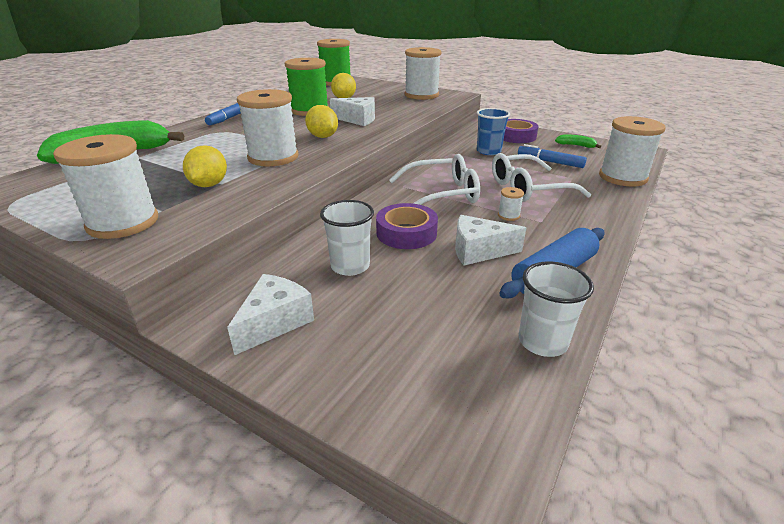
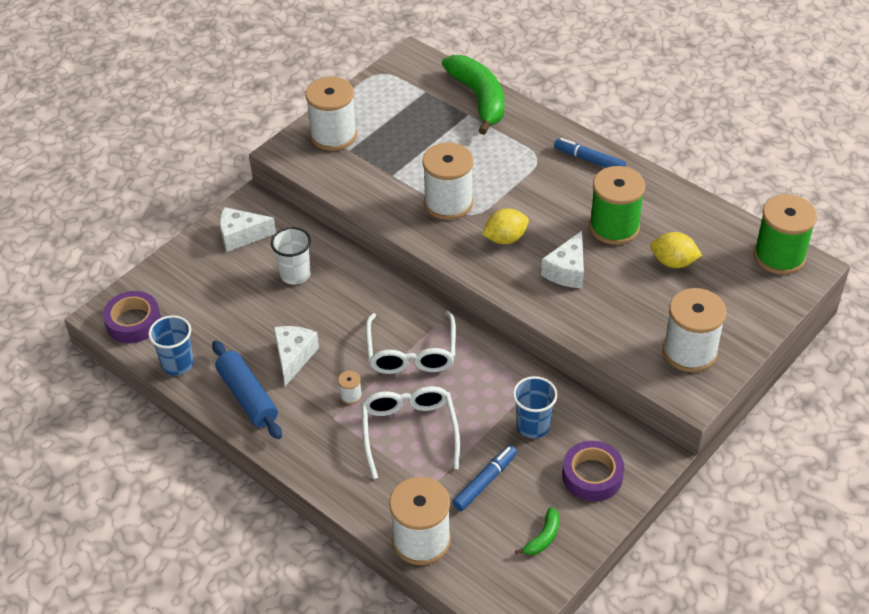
camera: 100 degrees right, 15 degrees up
(209, 185) = (390, 168): yellow lemon -> none
(275, 322) = (241, 236): white cheese -> white cheese turned 135 degrees clockwise
(406, 233) = (337, 314): purple tape -> purple tape (133, 322)
(542, 341) = (177, 364): white cup -> blue cup

